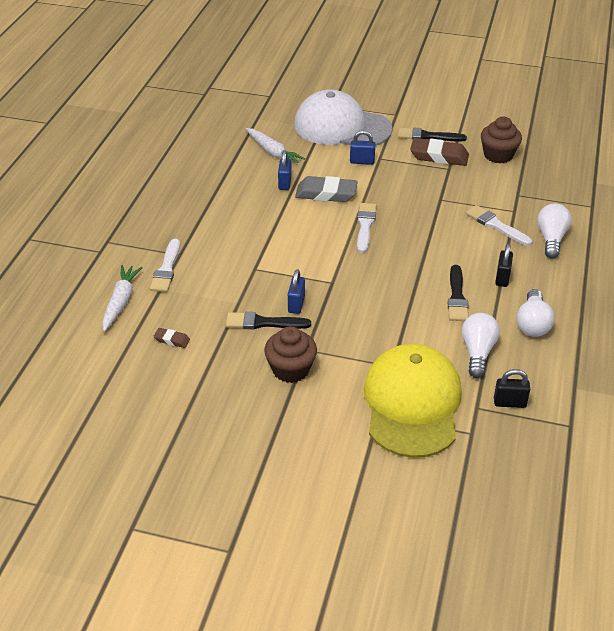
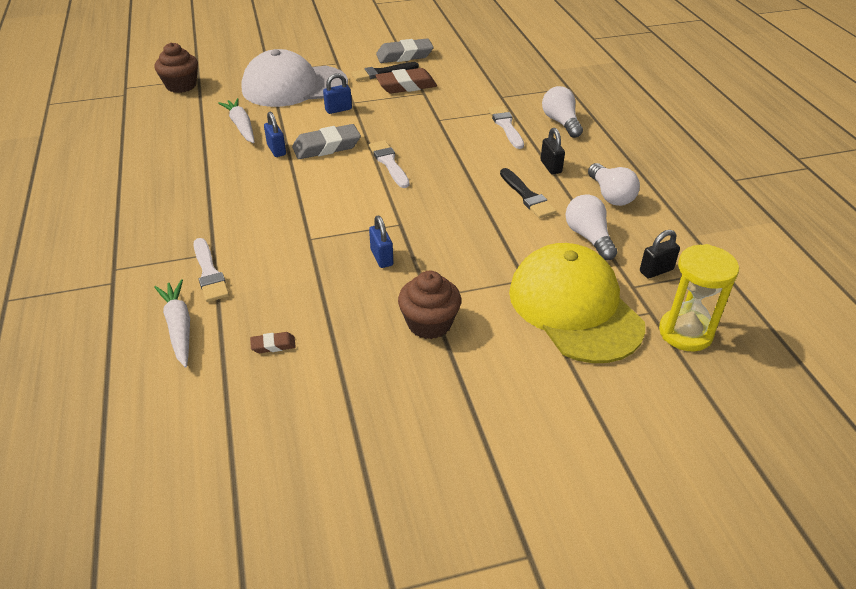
camera: 30 degrees left, 0 degrees up
(263, 323) = (362, 288): black brush -> none
(273, 152) = (241, 126): white carrot -> white carrot turned 135 degrees counterclockwise
(462, 125) = (404, 56): none -> grey eraser
(485, 461) = (685, 332): none -> yellow hourglass
(496, 225) = (506, 126): white brush -> white brush turned 60 degrees clockwise
(498, 155) = (457, 71): brown cupcake -> brown cupcake (181, 85)

